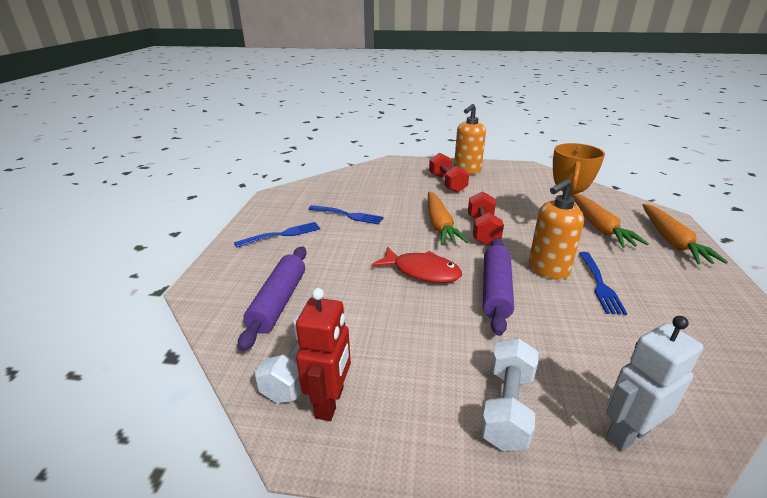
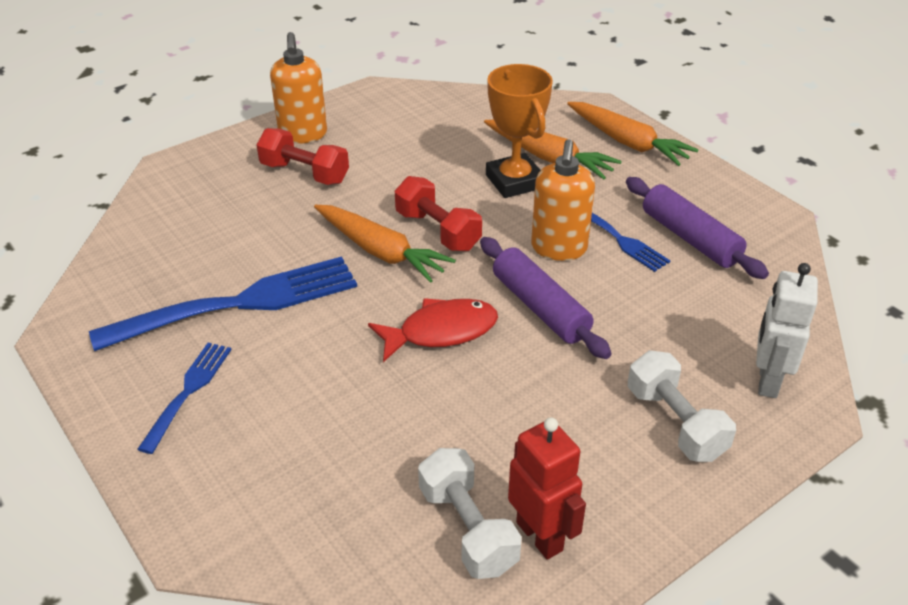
camera: 45 degrees left, 10 degrees up
(278, 302) = (334, 482): purple rolling pin -> purple rolling pin (690, 238)
(348, 215) = (239, 304): blue fork -> blue fork, size x1.92

